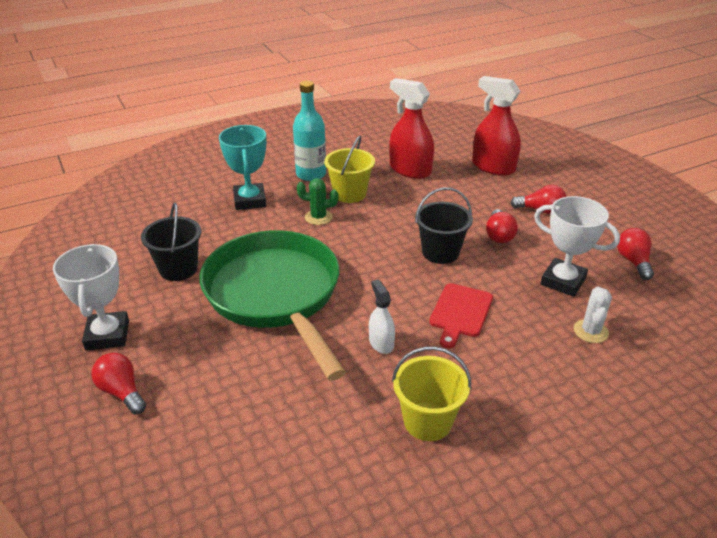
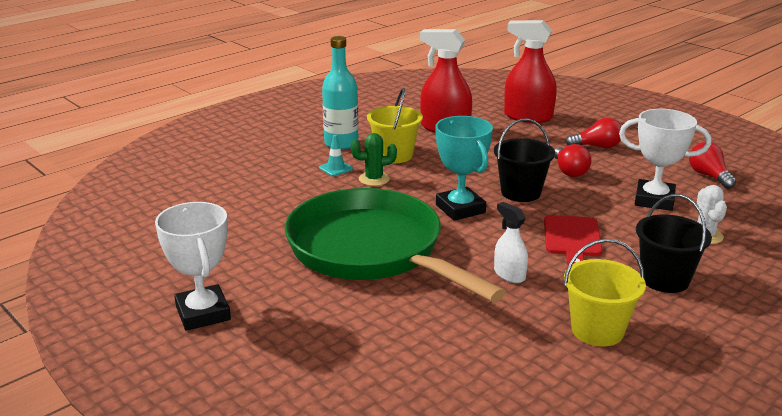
camera: 15 degrees left, 10 degrees down
(122, 392) = (255, 360): red light bulb -> none
(178, 269) = (246, 243): black bucket -> black bucket (665, 279)
(250, 200) = (288, 174): turquoise trophy -> turquoise trophy (460, 209)
(292, 201) = (336, 168): none -> turquoise traffic cone

